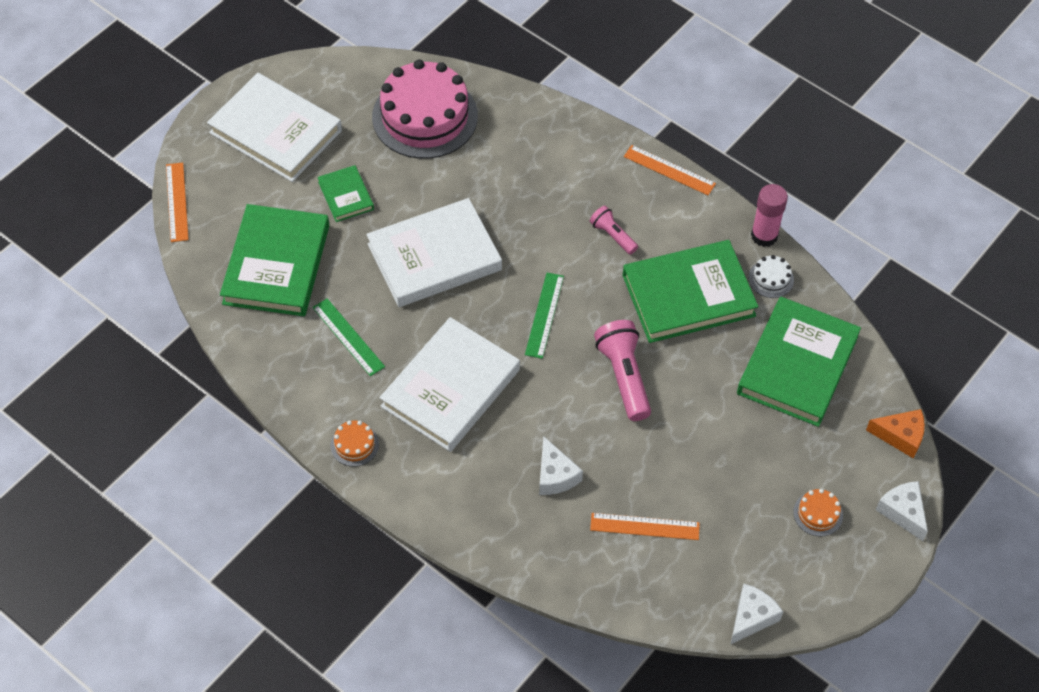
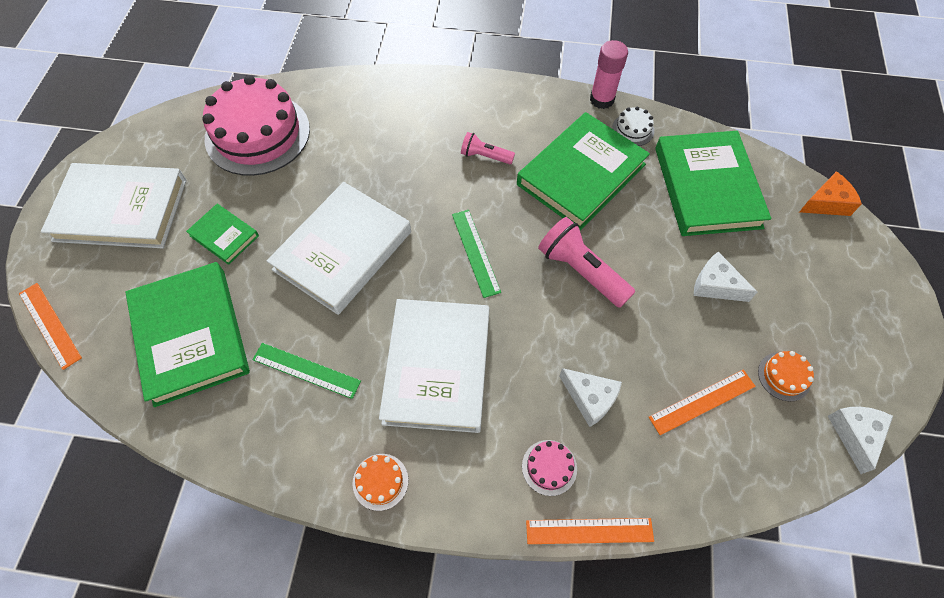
camera: 30 degrees left, 5 degrees up
(486, 504) = (549, 467): none -> pink cake
(669, 170) = (492, 84): orange ruler -> orange ruler (589, 531)
(818, 514) = (824, 304): orange cake -> orange cake (784, 376)
(902, 512) = (882, 264): white cheese -> white cheese (715, 285)

